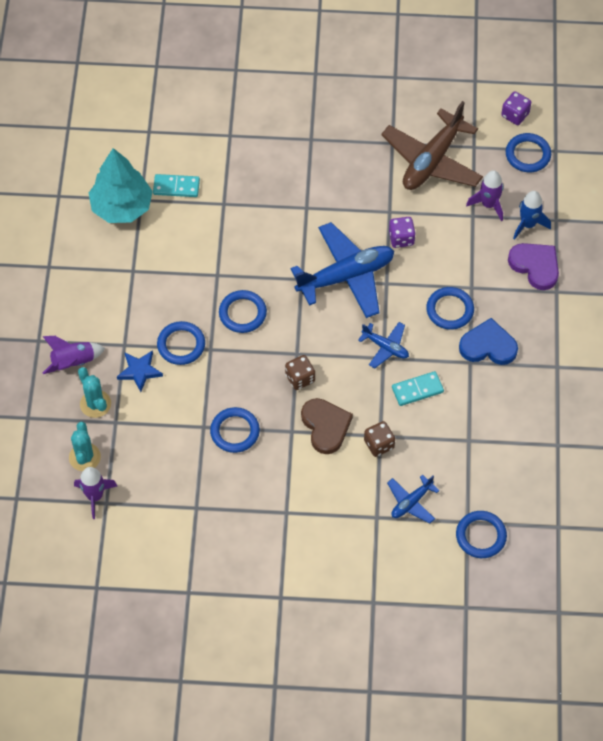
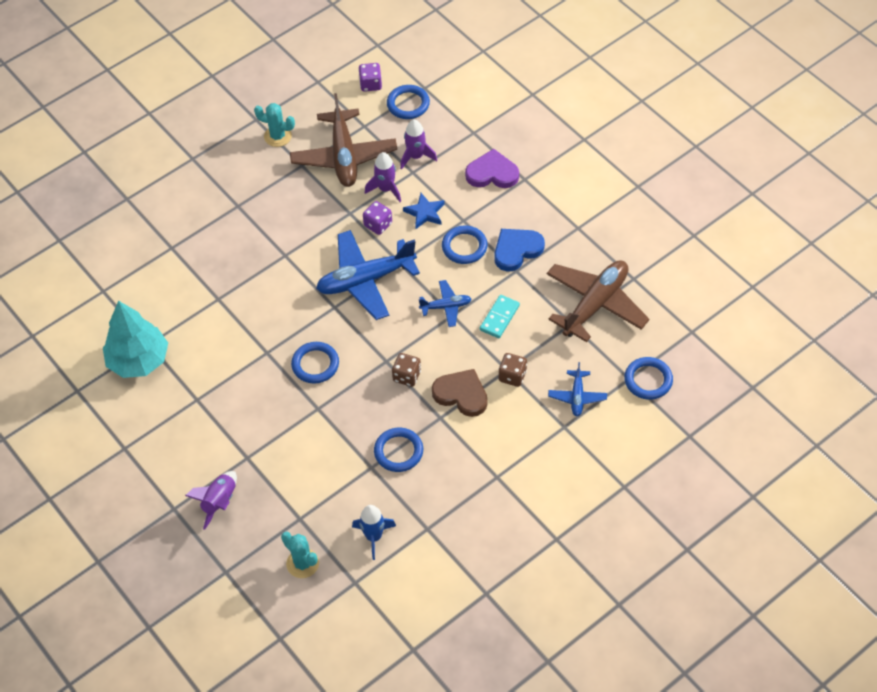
camera: 40 degrees left, 5 degrees down
(95, 404) = (269, 518): turquoise cactus -> turquoise cactus (277, 136)
(95, 496) = (341, 585): purple rocket -> purple rocket (386, 189)
(139, 371) = (279, 467): blue star -> blue star (425, 213)
(176, 187) = (167, 314): turquoise domino -> none
(181, 345) = (292, 423): blue ring -> none
(346, 276) = (365, 280): blue plane -> blue plane turned 135 degrees counterclockwise
(504, 441) = (595, 304): none -> brown plane
(528, 224) = (457, 150): blue rocket -> blue rocket (374, 537)

